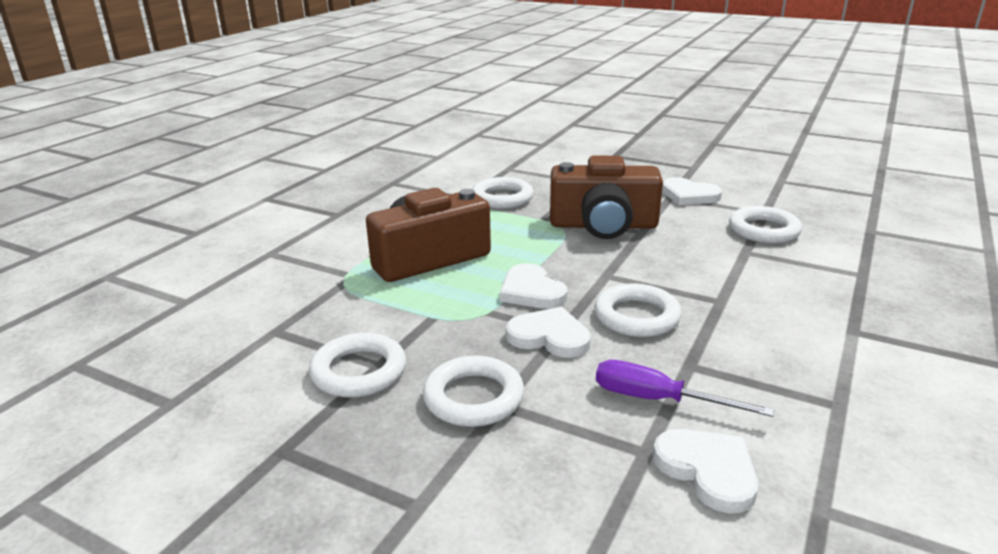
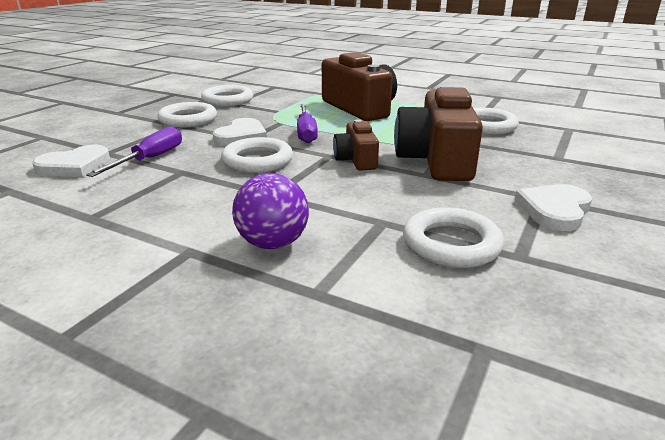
camera: 90 degrees right, 0 degrees up
(531, 291) = (306, 132): white heart -> purple screwdriver
(615, 261) = (356, 160): none -> brown camera
(812, 294) = (273, 243): none -> purple ball

